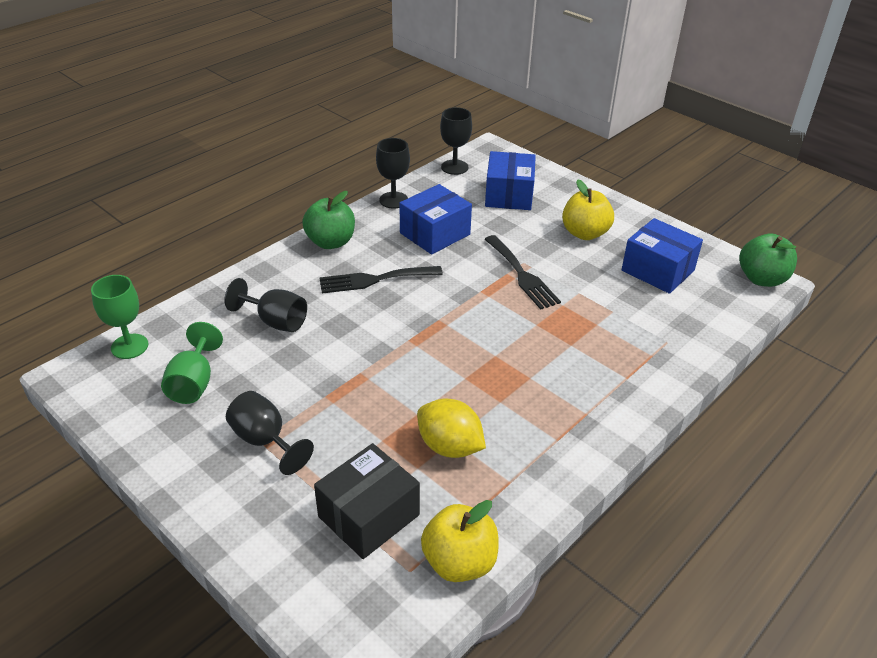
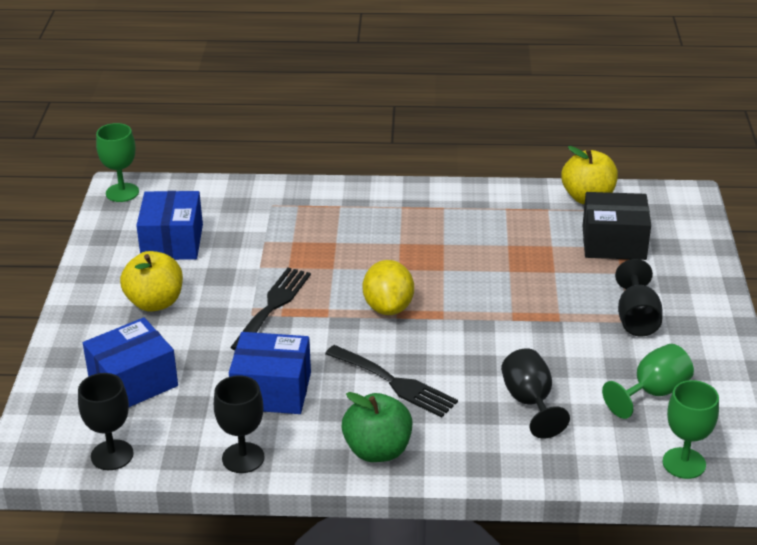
camera: 130 degrees left, 5 degrees down
(449, 446) = (515, 243): yellow lemon -> yellow lemon (388, 307)
(761, 279) = (122, 192): green apple -> green goblet

